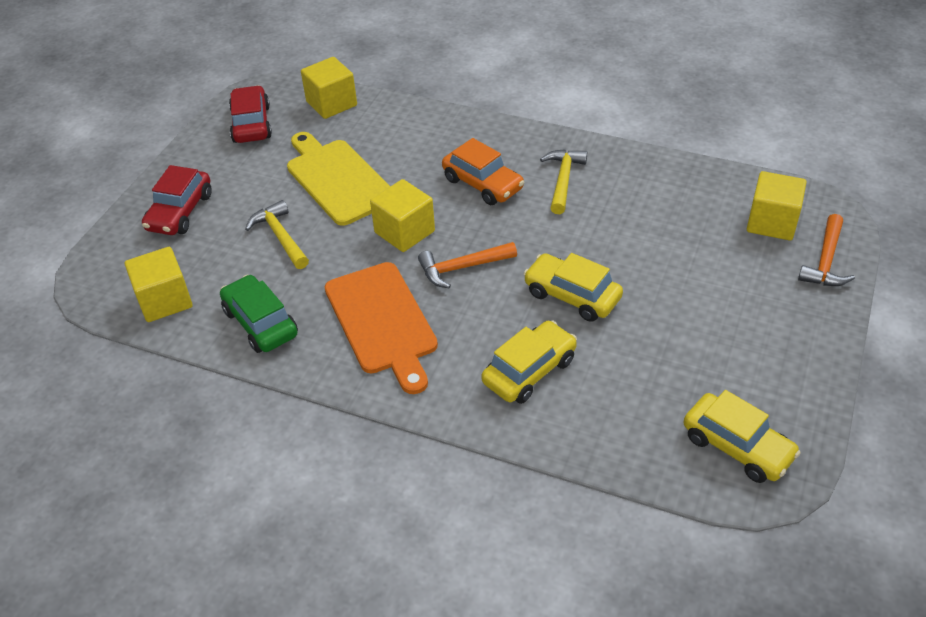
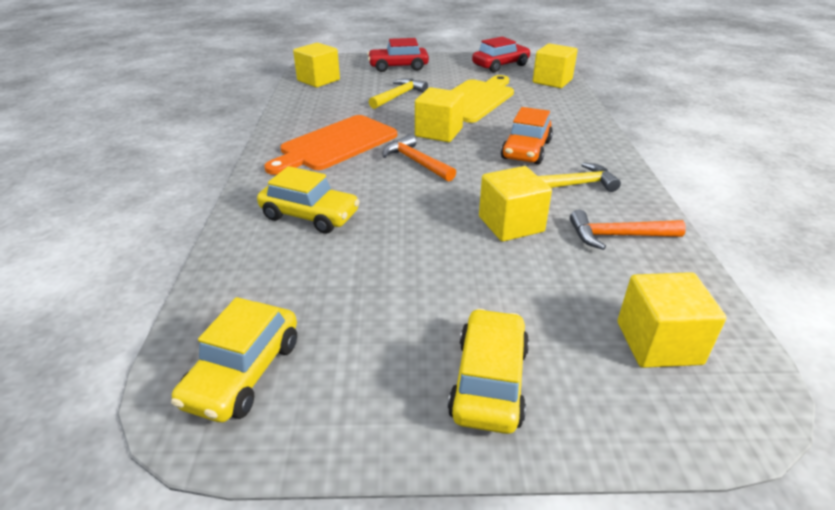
camera: 65 degrees right, 10 degrees down
(260, 323) = (313, 108): green car -> none
(572, 295) = (418, 219): yellow car -> yellow car (489, 381)
(607, 240) = (511, 224): none -> yellow cube
(826, 261) = (632, 414): orange hammer -> orange hammer (618, 236)

